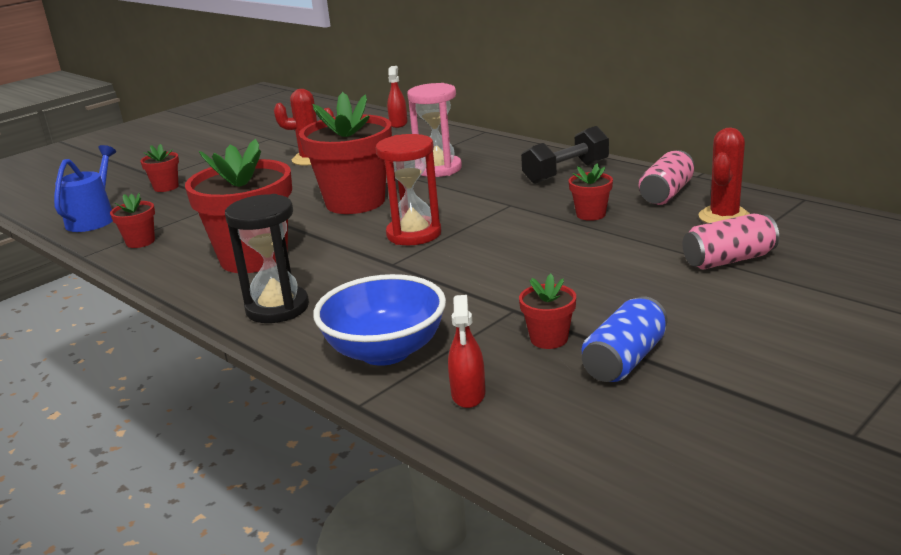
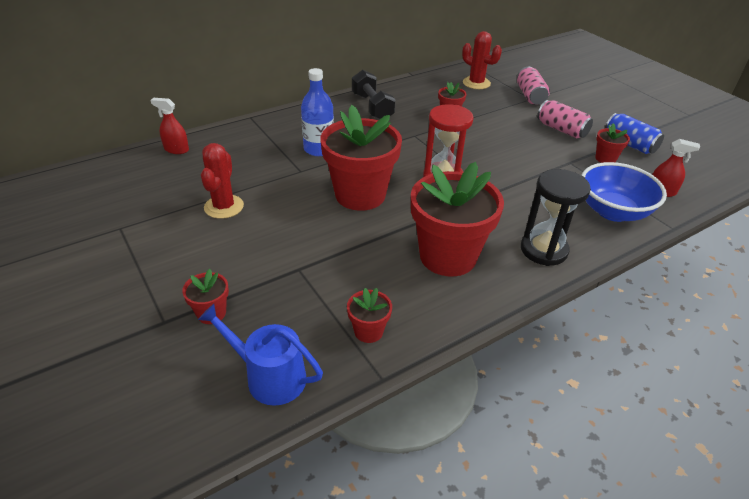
camera: 80 degrees left, 15 degrees up
(438, 169) = (318, 149): pink hourglass -> blue bottle
(666, 194) = (433, 88): pink can -> pink can (561, 130)

